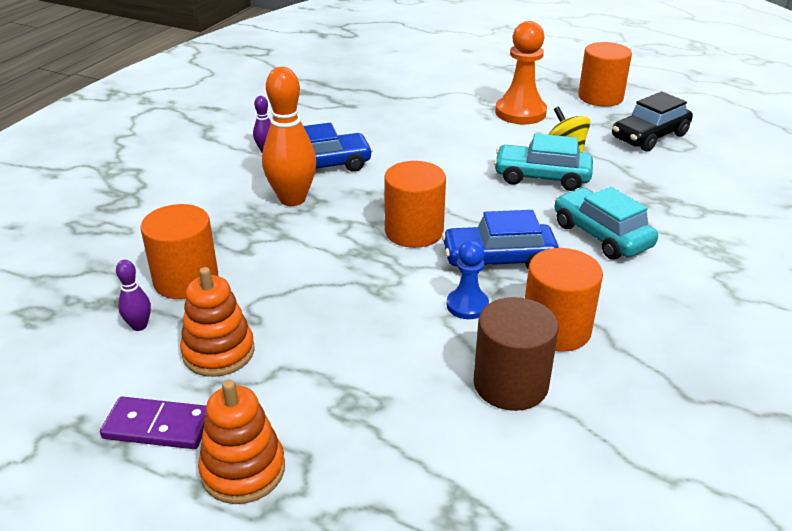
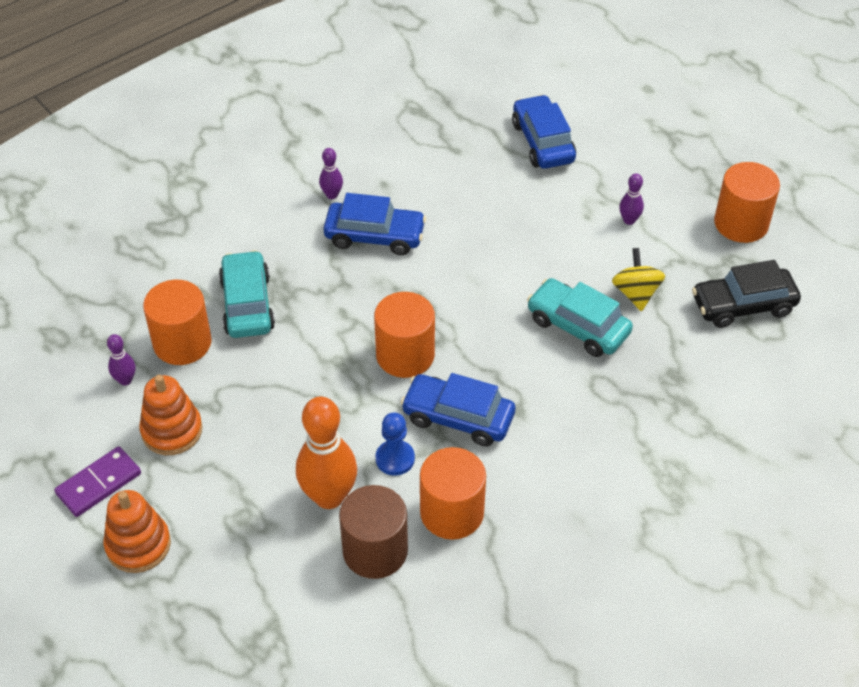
camera: 25 degrees right, 15 degrees up
(158, 426) = (98, 483): purple domino -> purple domino turned 75 degrees counterclockwise
(292, 199) = (320, 273): orange bowling pin -> orange bowling pin (329, 496)
(416, 88) = (542, 142): none -> blue car
(520, 113) = (629, 220): orange pawn -> purple bowling pin
(601, 235) = (576, 424): turquoise car -> turquoise car (247, 304)

